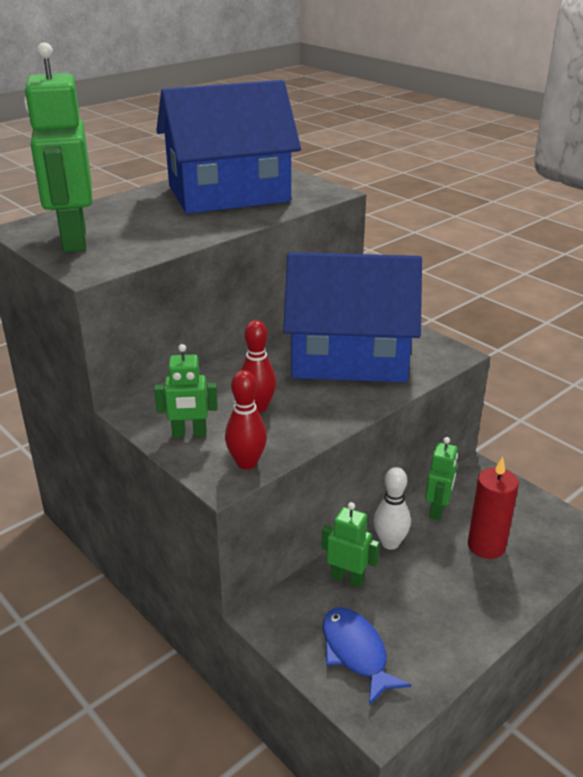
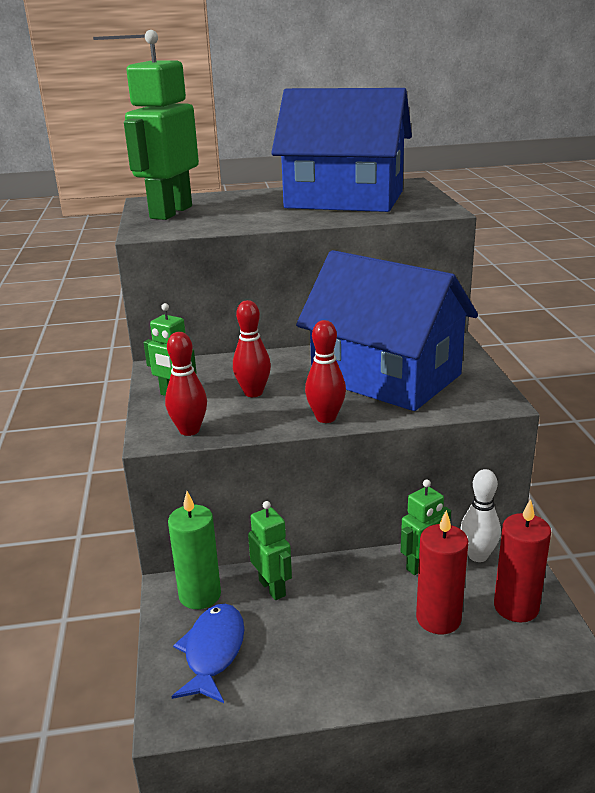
camera: 35 degrees right, 5 degrees down
(295, 612) = (200, 595): none -> green candle
(347, 411) = (326, 418): none -> red bowling pin
(390, 543) = (343, 575): white bowling pin -> white bowling pin (478, 556)
(525, 514) = (516, 607): none -> red candle

